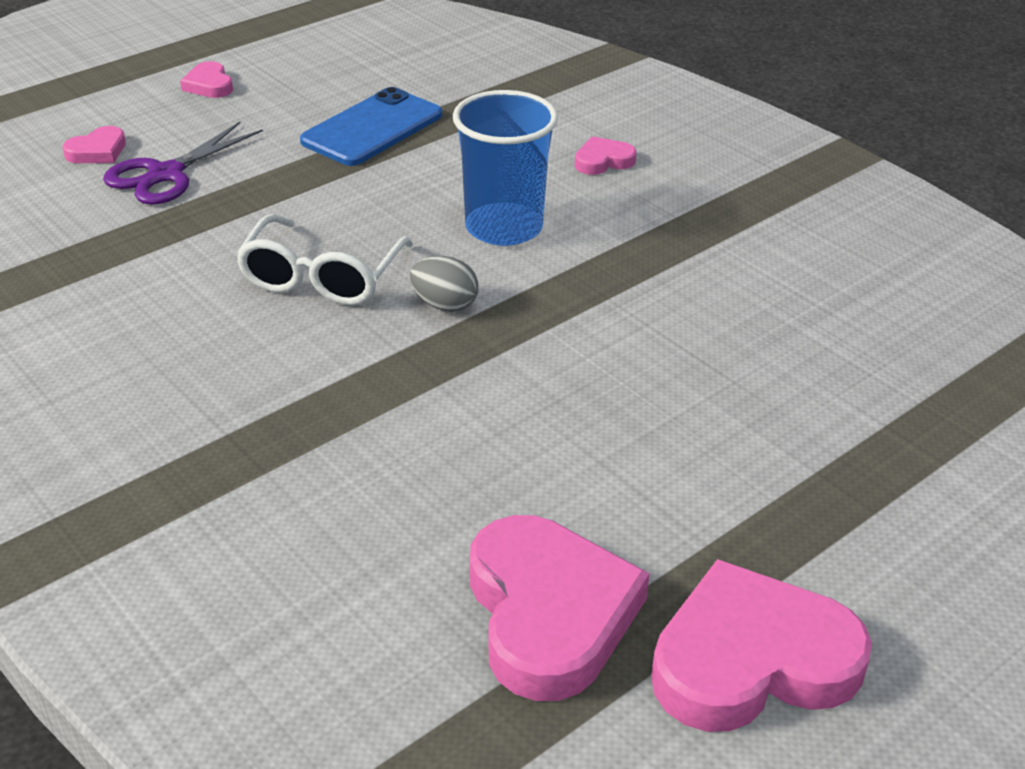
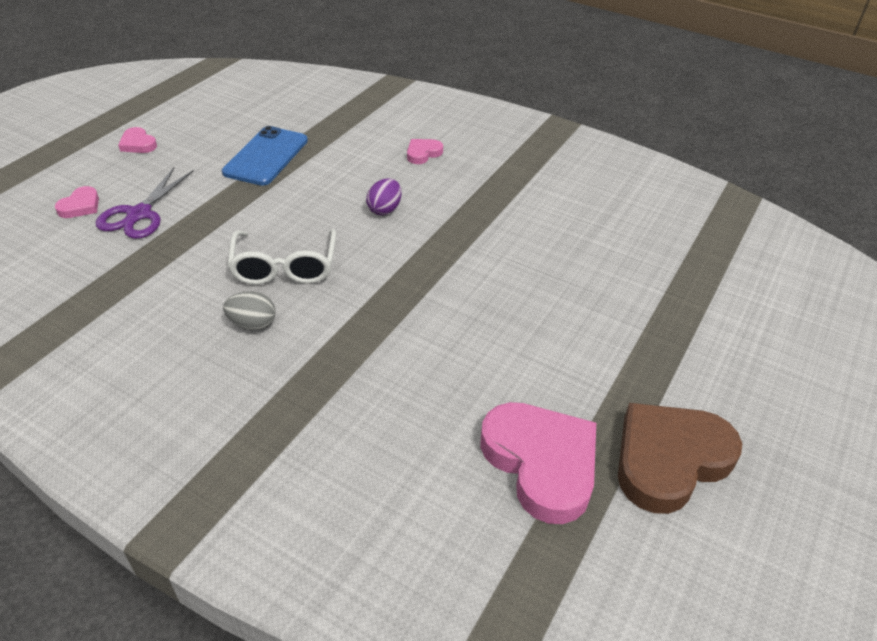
camera: 20 degrees left, 5 degrees up
(445, 305) = (374, 270): grey egg -> grey egg (252, 324)
(504, 228) = (384, 209): blue cup -> purple egg
(752, 660) = (669, 460): pink heart -> brown heart

